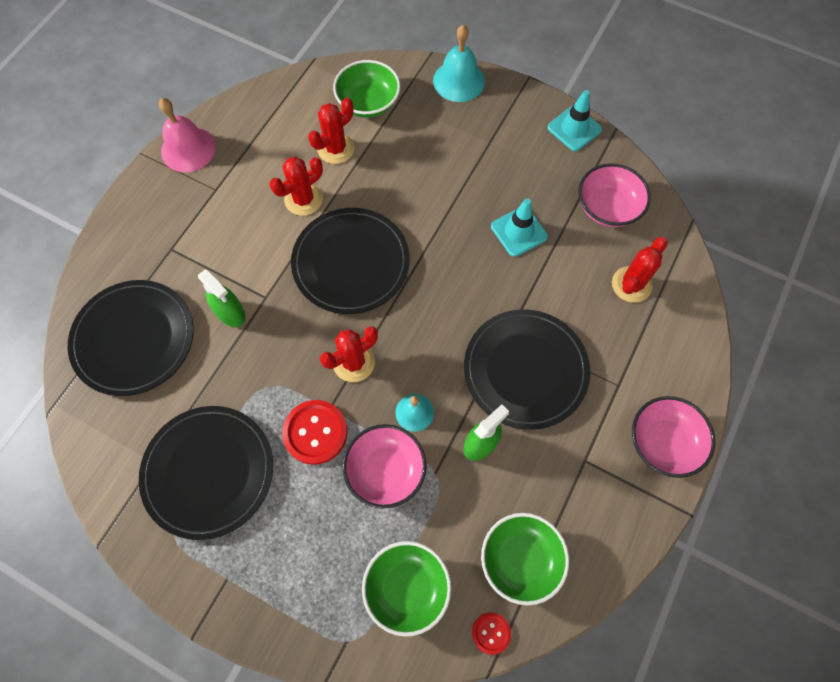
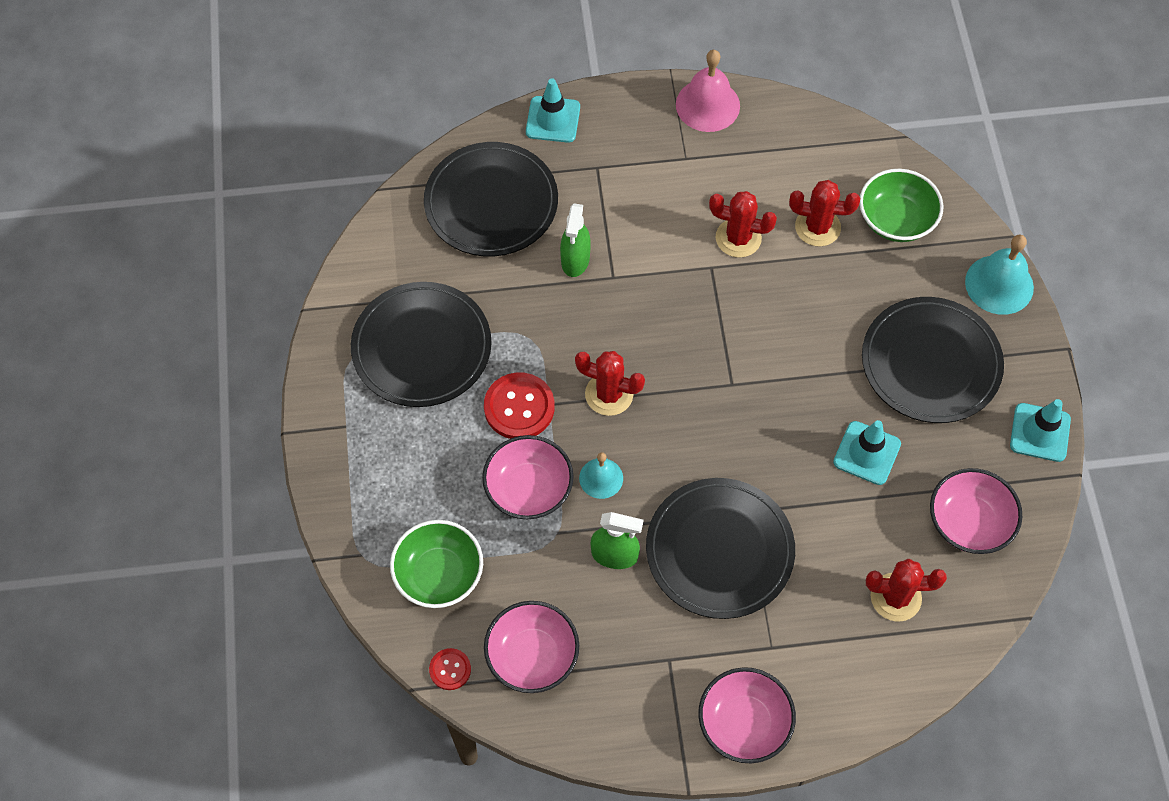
camera: 55 degrees right, 5 degrees down
(106, 251) = (553, 119): none -> turquoise traffic cone
(351, 263) = (706, 324): black plate -> black plate (930, 363)
(520, 559) = (532, 656): green bowl -> pink bowl

